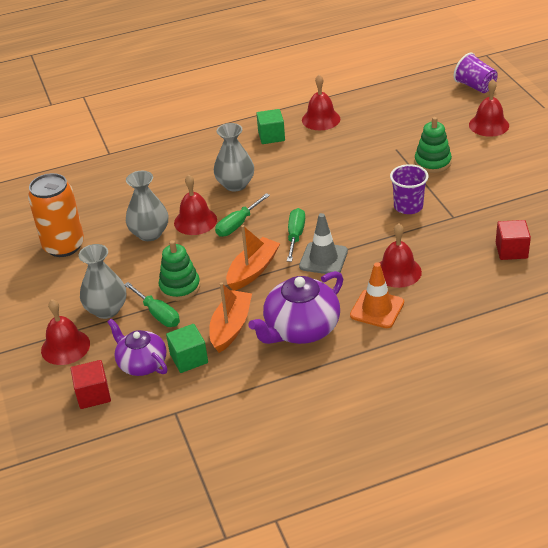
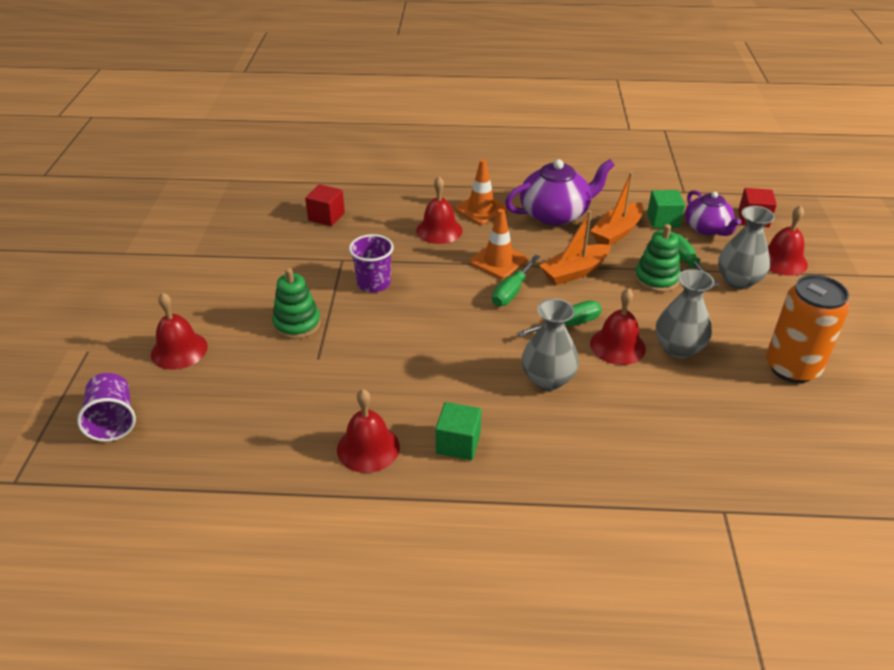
camera: 160 degrees left, 0 degrees up
(323, 259) = (498, 261): grey traffic cone -> orange traffic cone

